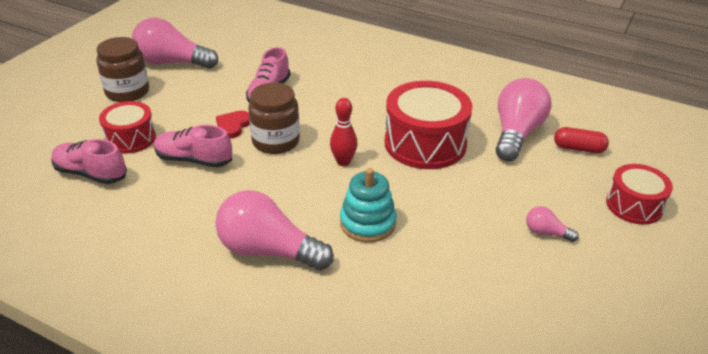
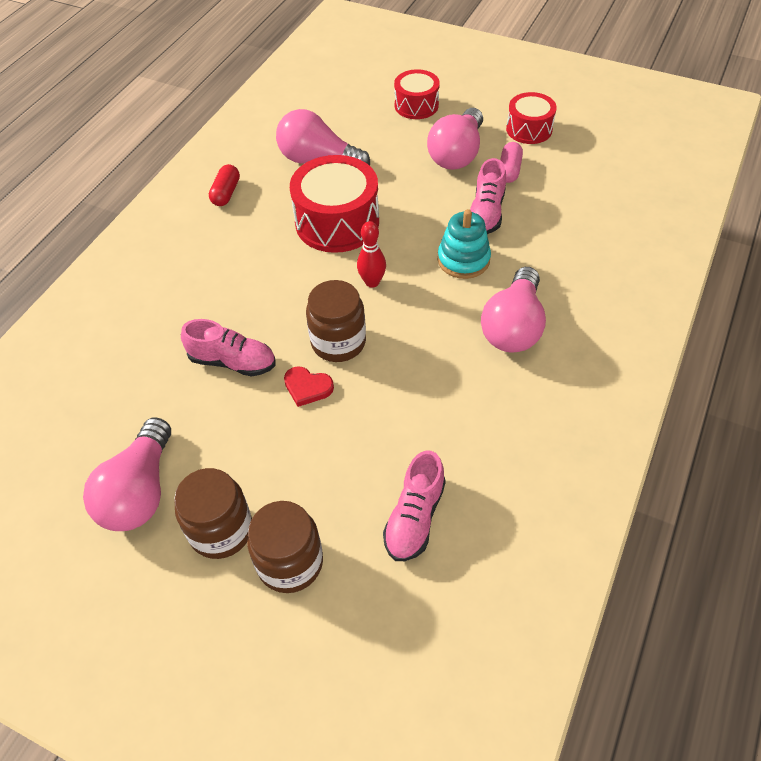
camera: 90 degrees left, 15 degrees up
(88, 118) = (290, 562): none -> brown jar
(130, 138) = (338, 493): red drum -> red drum (529, 129)
(194, 160) = (378, 414): pink shoe -> pink shoe (486, 213)
(522, 276) = (509, 170): none -> pink capsule
(546, 233) = (457, 154): pink light bulb -> pink light bulb, size x2.21
(578, 148) = (340, 125): red capsule -> red capsule (226, 193)

